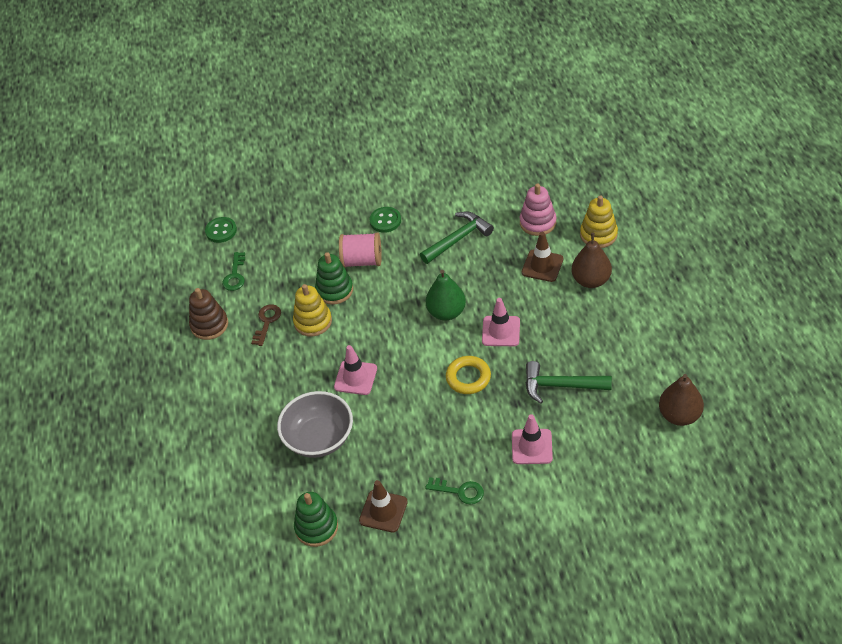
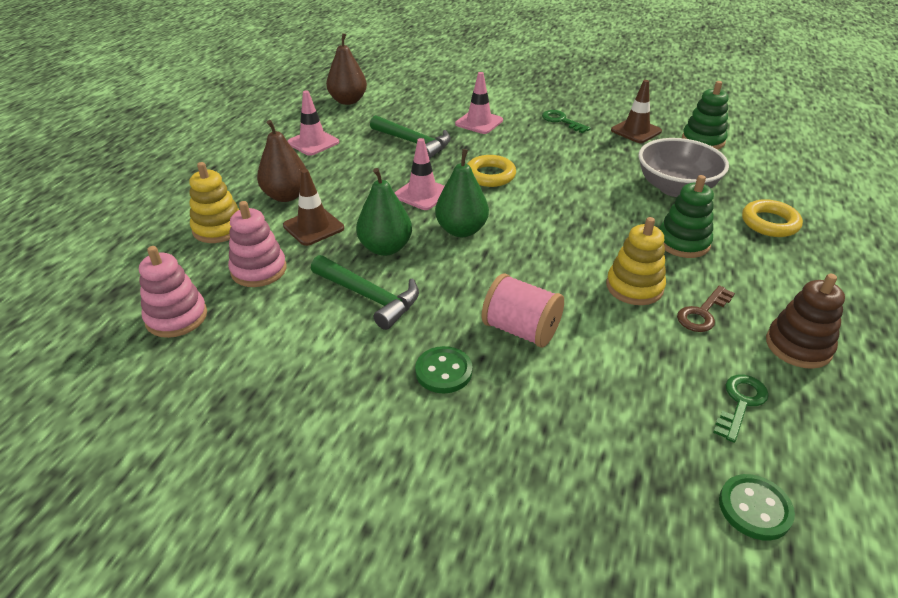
camera: 155 degrees left, 10 degrees down
(239, 430) = (769, 223): none -> yellow ring
(334, 290) = (584, 310): green stacking toy -> green stacking toy (683, 242)
(355, 378) = (609, 216): pink traffic cone -> pink traffic cone (313, 142)
(458, 239) = (370, 297): green hammer -> green hammer turned 135 degrees counterclockwise
(481, 274) = (385, 248): none -> green pear
(544, 179) = (176, 317): none -> pink stacking toy

